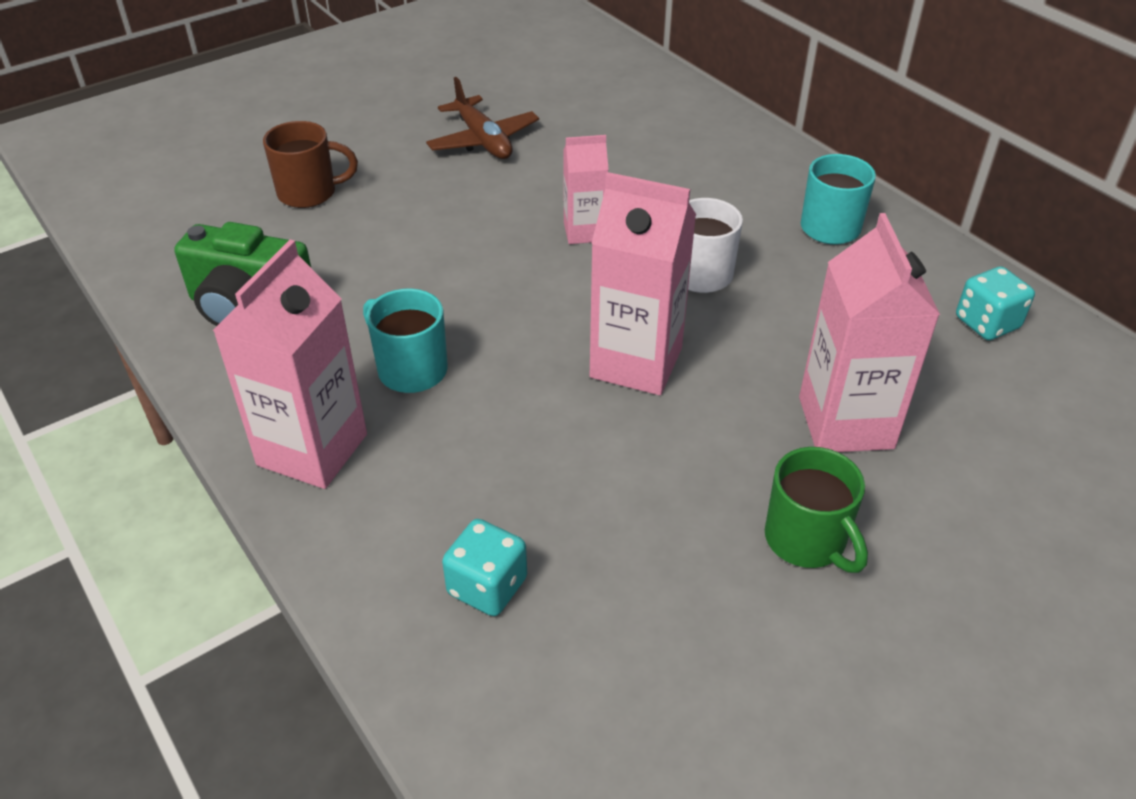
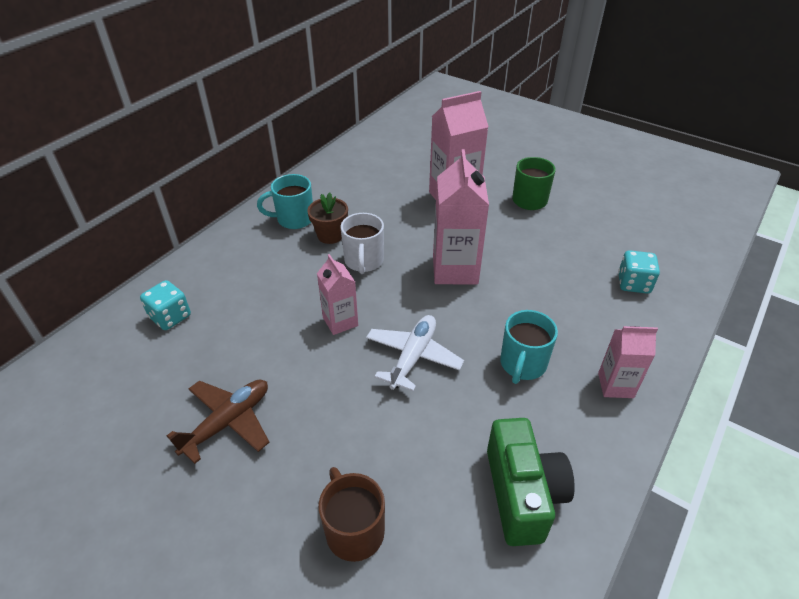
camera: 110 degrees left, 0 degrees up
(312, 449) = (615, 385): pink carton -> pink carton, size x0.58
(487, 277) = (413, 357): none -> white plane
(775, 254) = (330, 235): none -> brown flower pot
(987, 323) = (358, 165): turquoise dice -> turquoise dice (170, 317)

